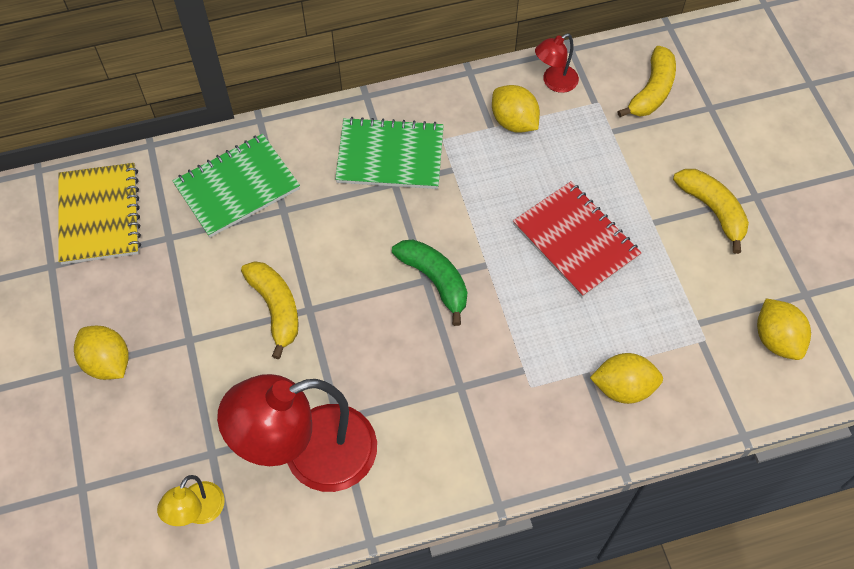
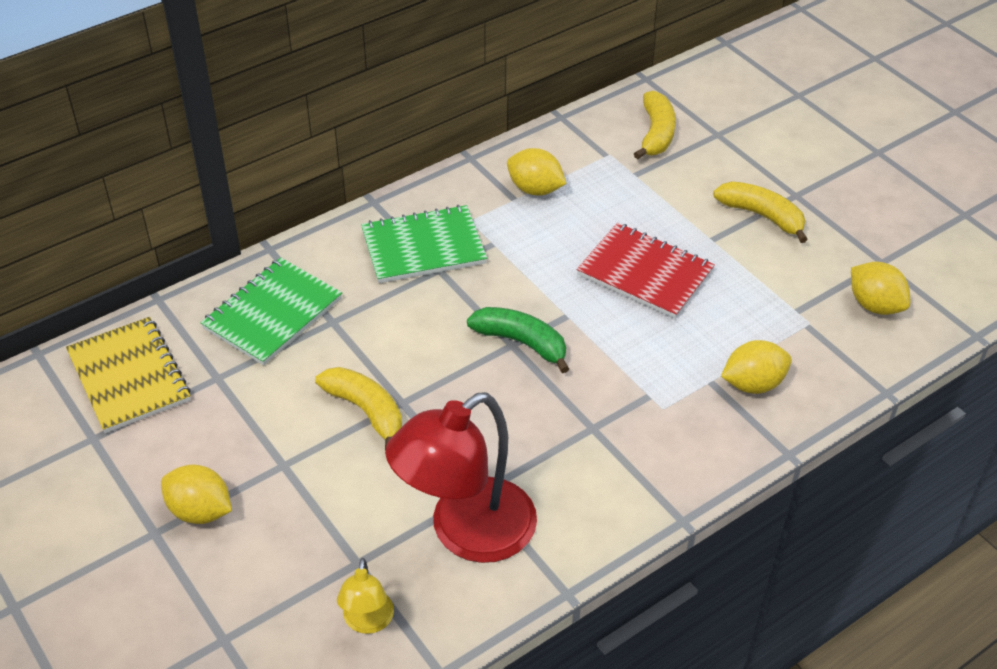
camera: 20 degrees left, 15 degrees down
(554, 82) = (558, 148): red lamp -> none

